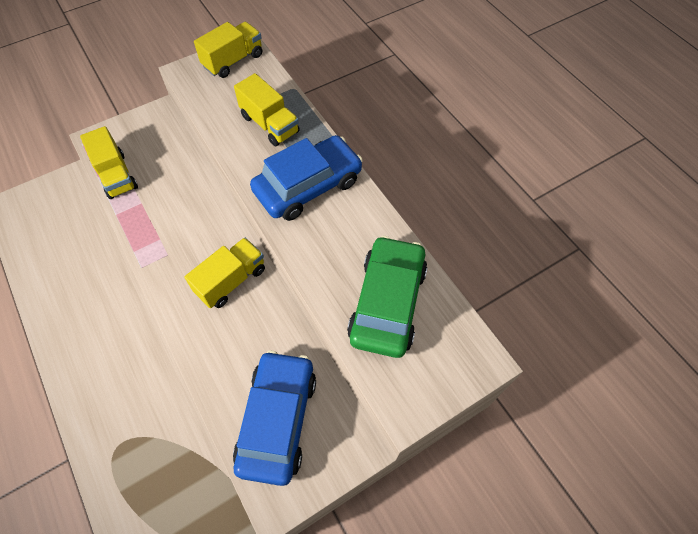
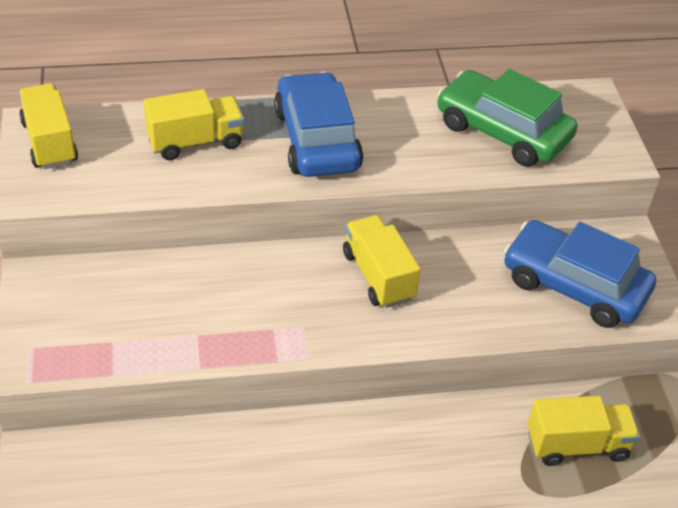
camera: 70 degrees left, 15 degrees down
(116, 175) = (125, 352): yellow truck -> yellow truck (577, 445)

